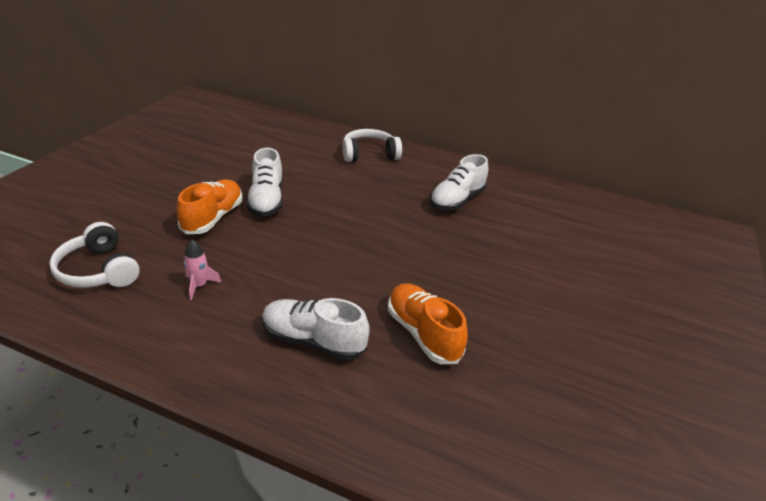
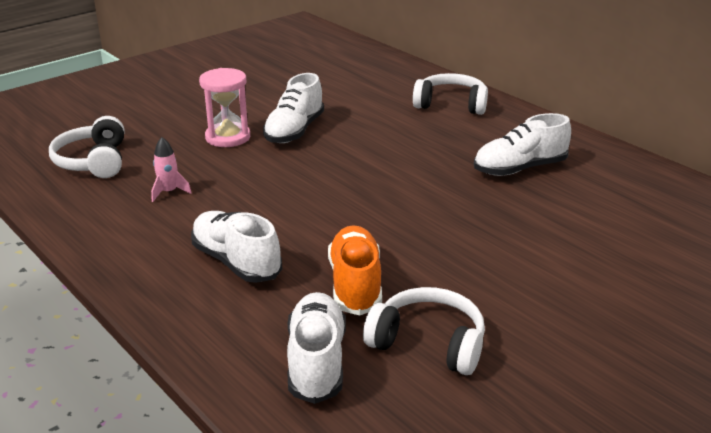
camera: 30 degrees right, 5 degrees down
(213, 218) = (228, 137): orange shoe -> pink hourglass
(449, 417) = (316, 362): none -> white shoe
(513, 370) = (428, 343): none -> white headphones

